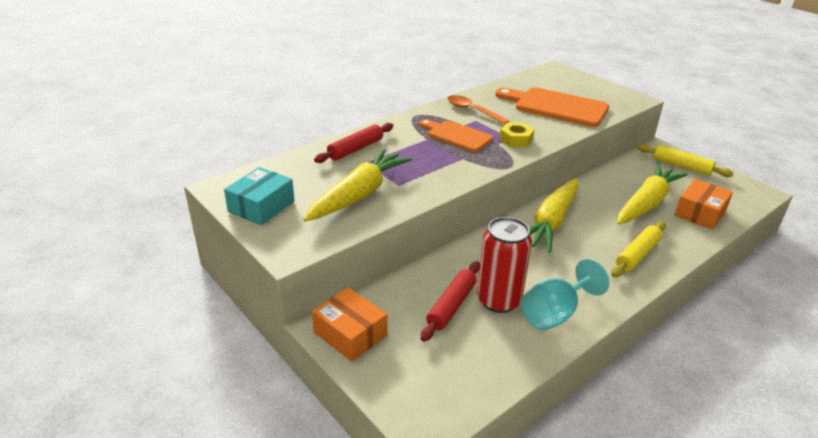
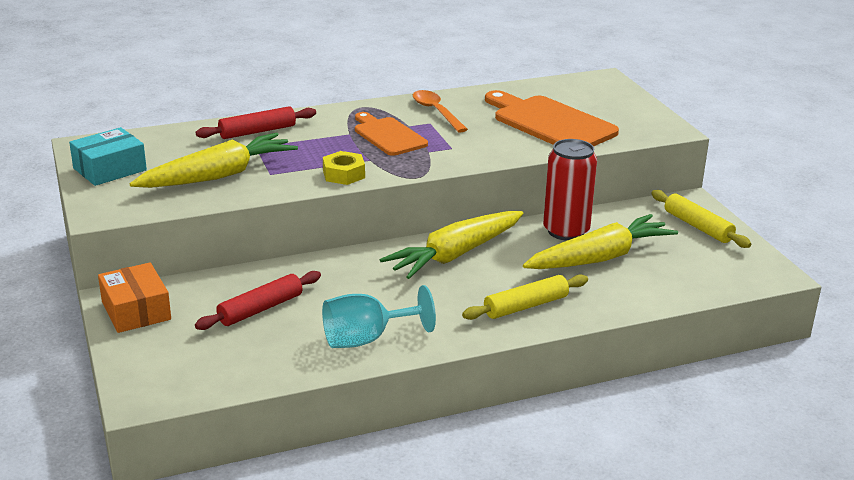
camera: 20 degrees right, 5 degrees down
(498, 300) = (316, 315): red can -> red can (566, 231)
(516, 139) = (456, 150): yellow nut -> yellow nut (344, 174)
(700, 213) = (660, 280): orange box -> none

